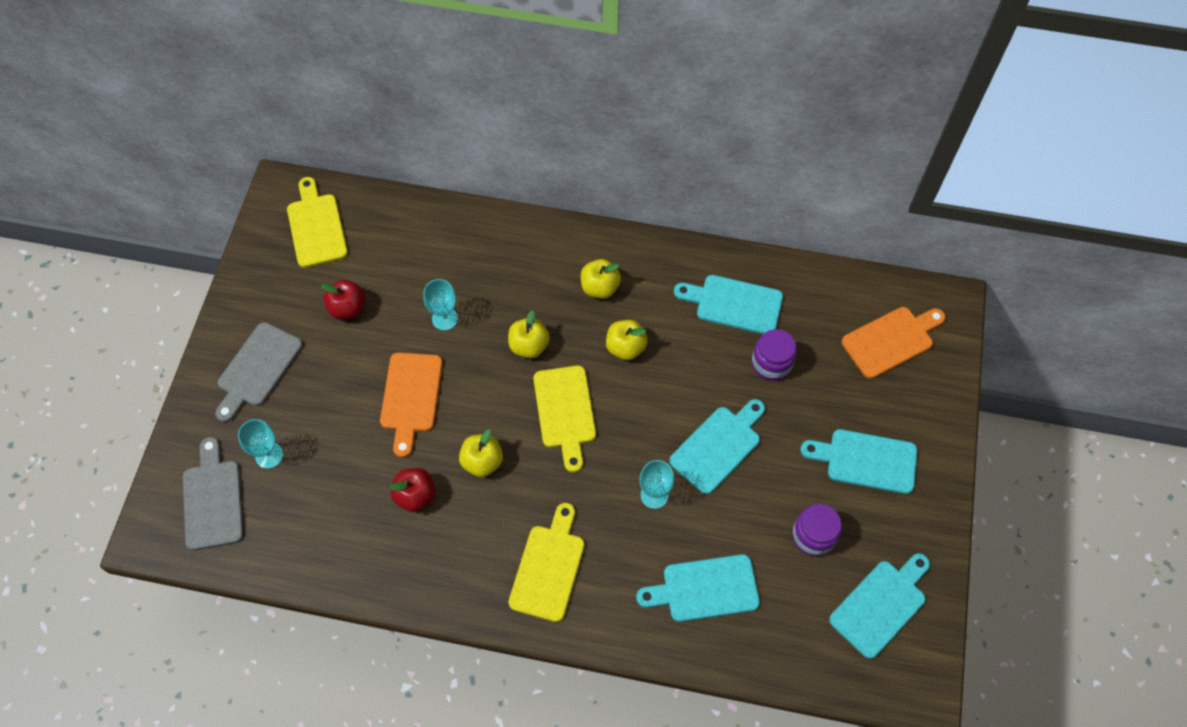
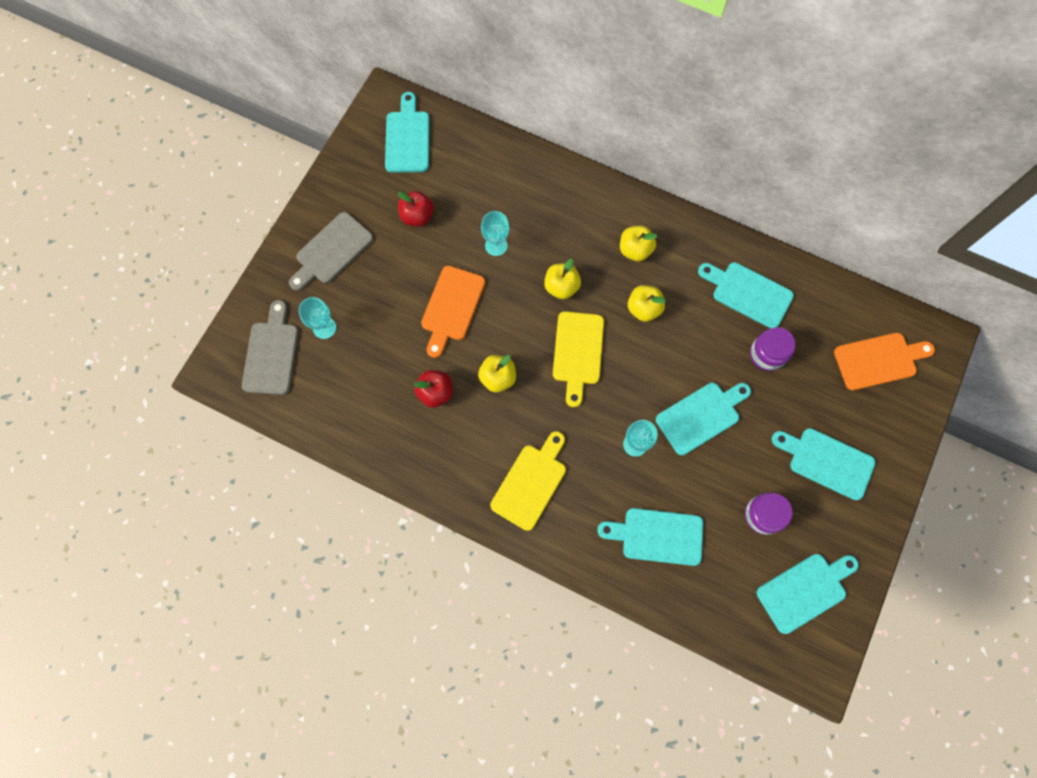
camera: 15 degrees right, 10 degrees up
(316, 227) = (407, 138): yellow cutting board -> turquoise cutting board

